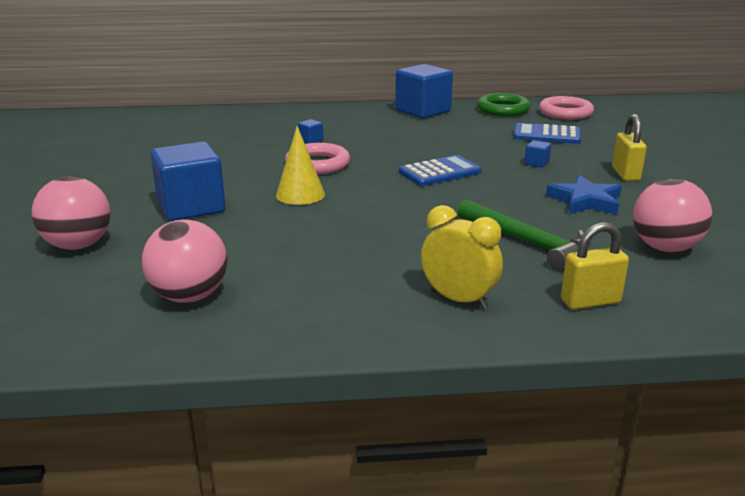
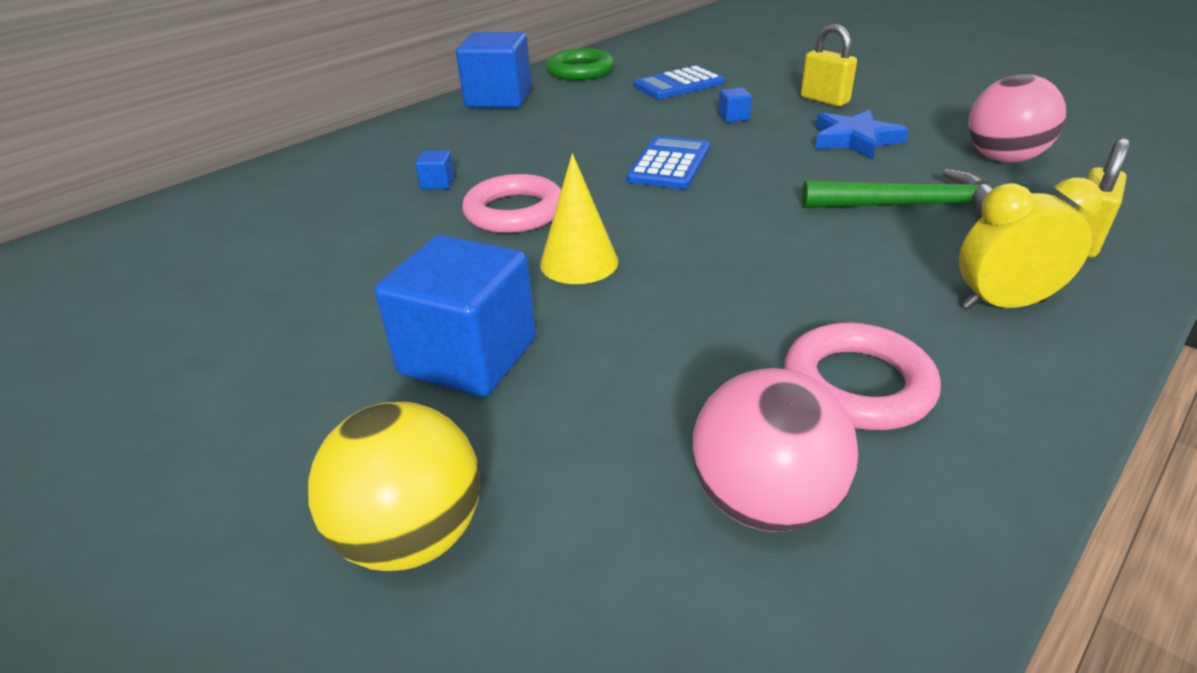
camera: 40 degrees left, 10 degrees up
(78, 245) = (412, 536): pink ball -> yellow ball
(565, 113) = (645, 56): pink ring -> pink ring (857, 385)

